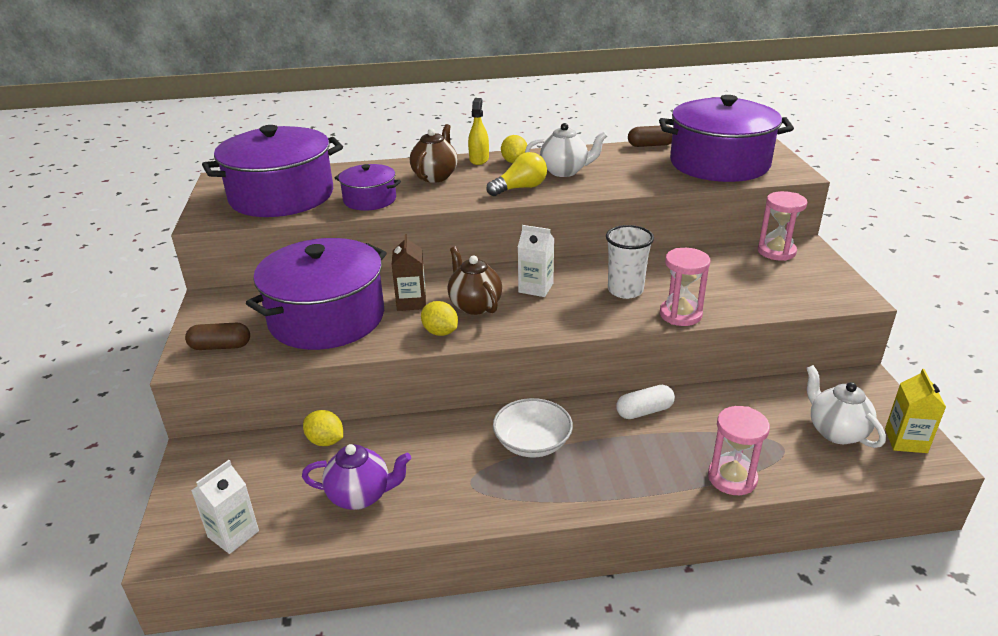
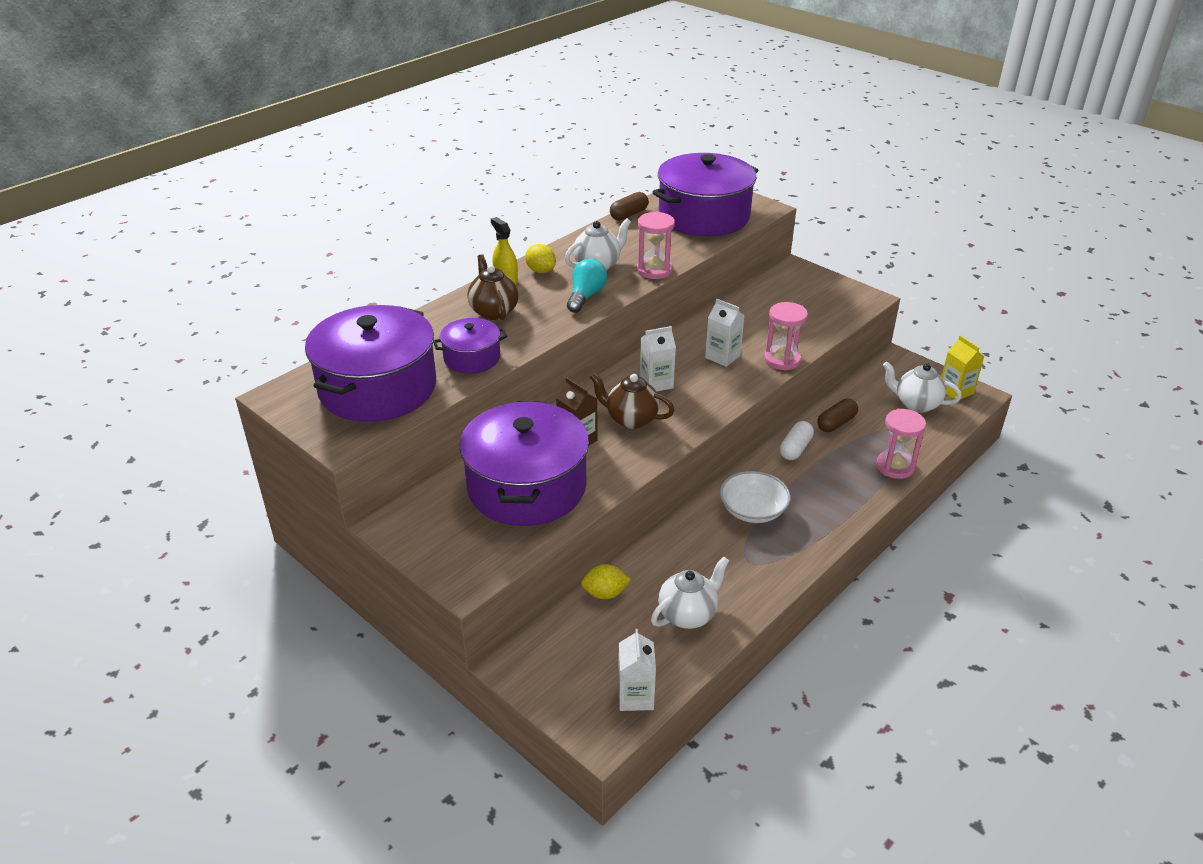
camera: 40 degrees left, 5 degrees up
(220, 346) = (472, 557): brown capsule -> brown capsule (836, 423)
(361, 496) = (688, 614): purple teapot -> white teapot
(440, 332) = (637, 454): yellow lemon -> none
(520, 188) = (585, 296): yellow light bulb -> turquoise light bulb
(625, 290) = (722, 356): white cup -> white carton
(776, 251) = (782, 280): pink hourglass -> pink hourglass (654, 270)

